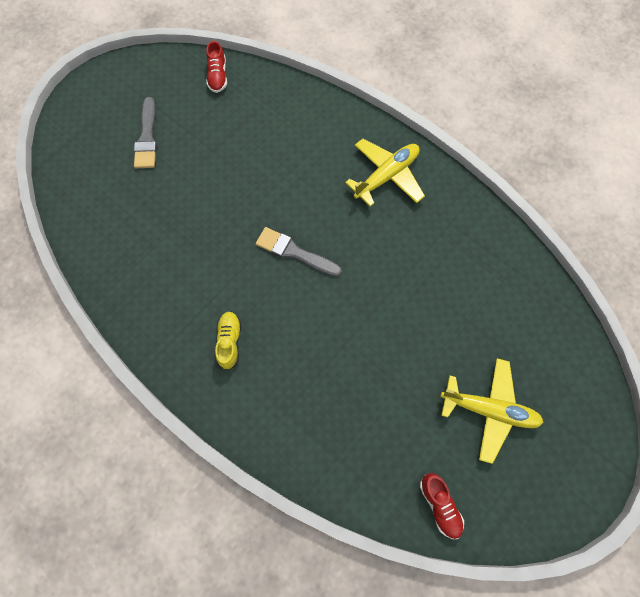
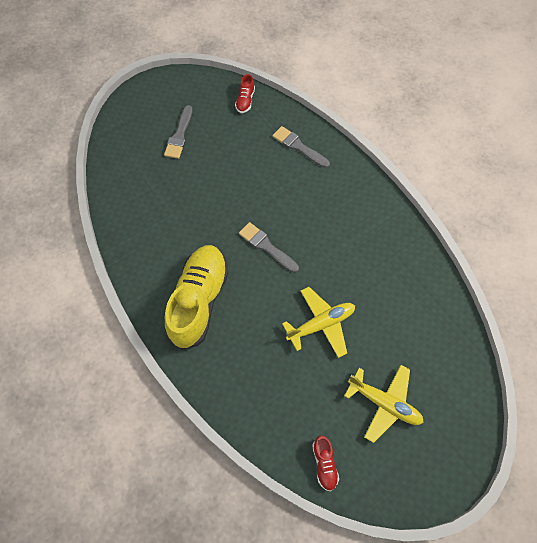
camera: 15 degrees right, 5 degrees down
(229, 342) = (199, 301): yellow shoe -> yellow shoe, size x2.38
(299, 119) = (298, 146): none -> grey brush
(386, 176) = (354, 205): yellow plane -> yellow plane (321, 324)

